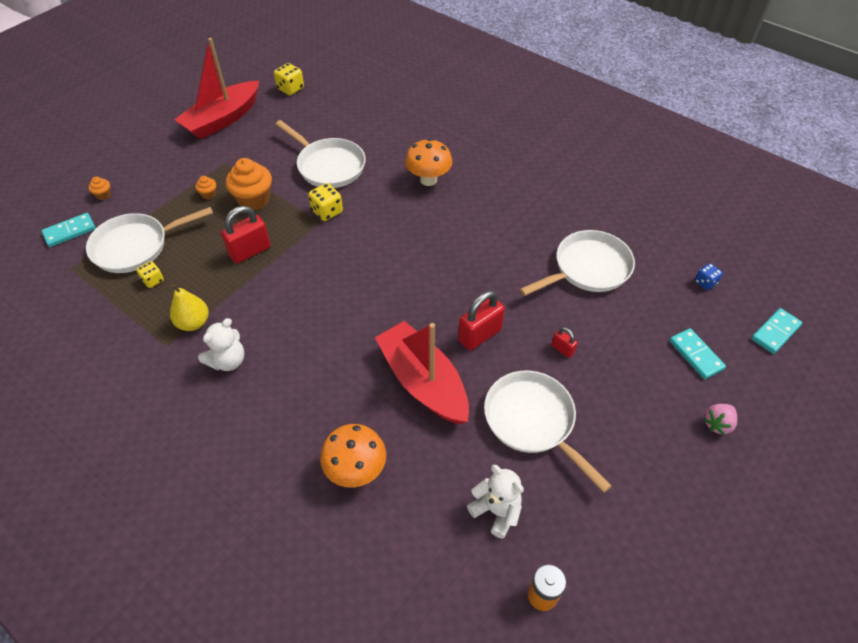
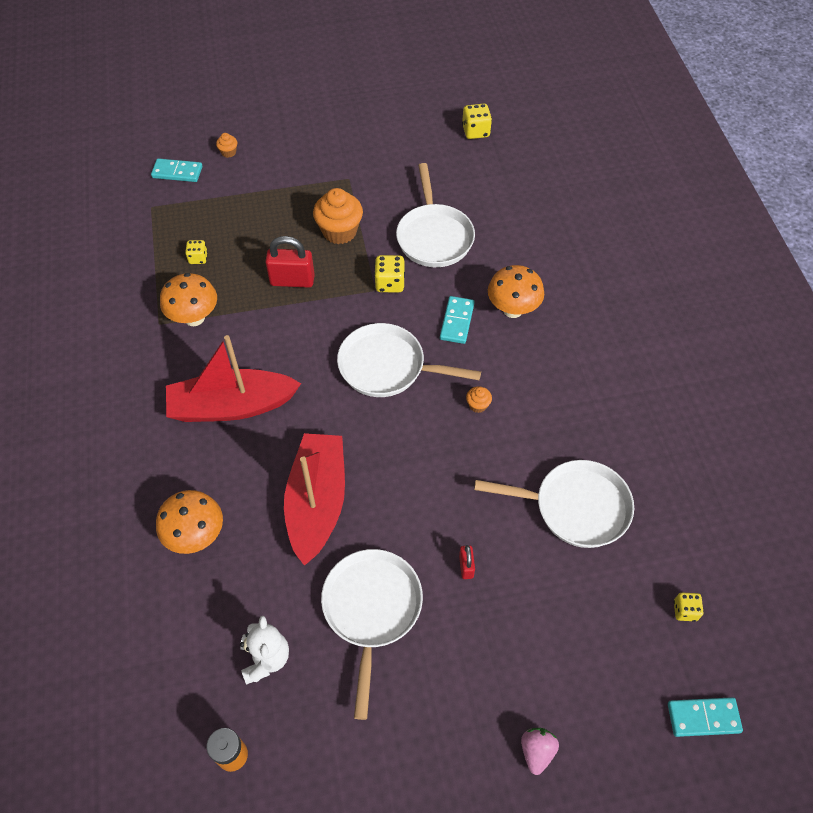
camera: 40 degrees right, 5 degrees up
(136, 246) = (212, 218): white pan -> white pan (387, 367)
(193, 323) = (194, 318): yellow pear -> orange mushroom
(208, 194) = (308, 202): orange cupcake -> orange cupcake (478, 405)
(223, 119) = (386, 131): red boat -> red boat (232, 406)
(228, 361) = (189, 370): white teddy bear -> none
(479, 335) = (406, 497): red padlock -> none
(696, 355) = (590, 672): turquoise domino -> turquoise domino (457, 321)
(705, 282) = (685, 610): blue dice -> yellow dice
(717, 424) = (537, 751): pink strawberry -> pink strawberry turned 105 degrees clockwise

